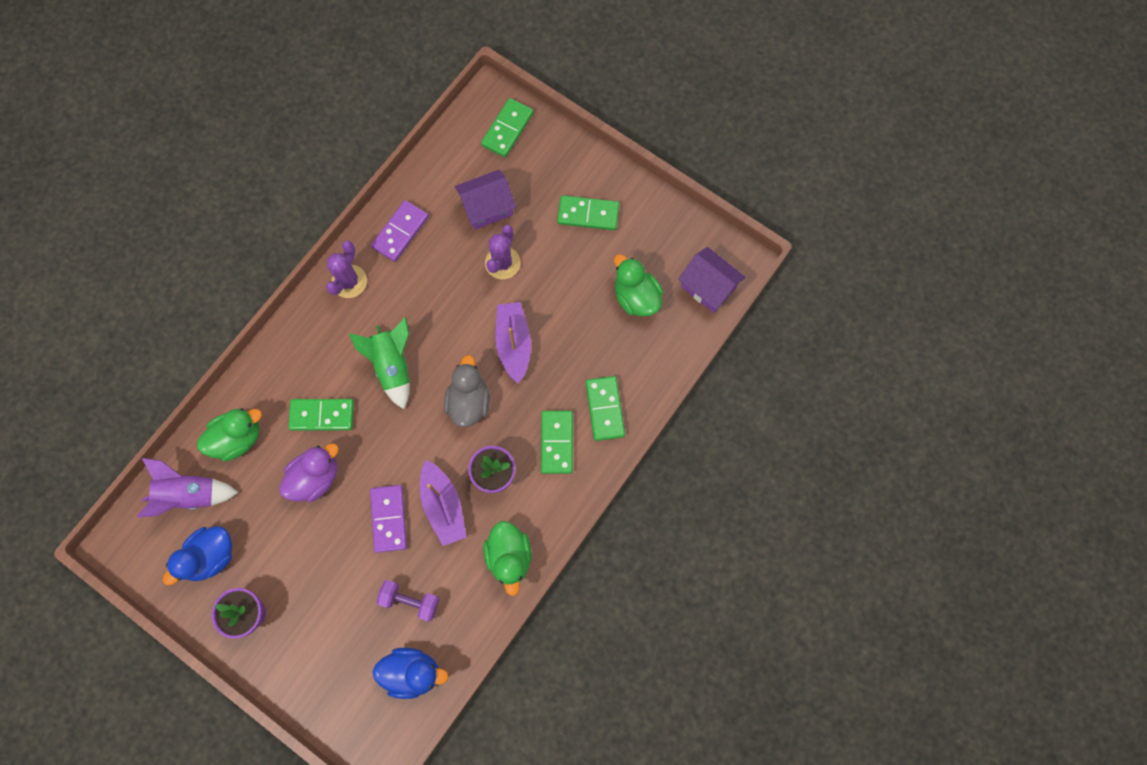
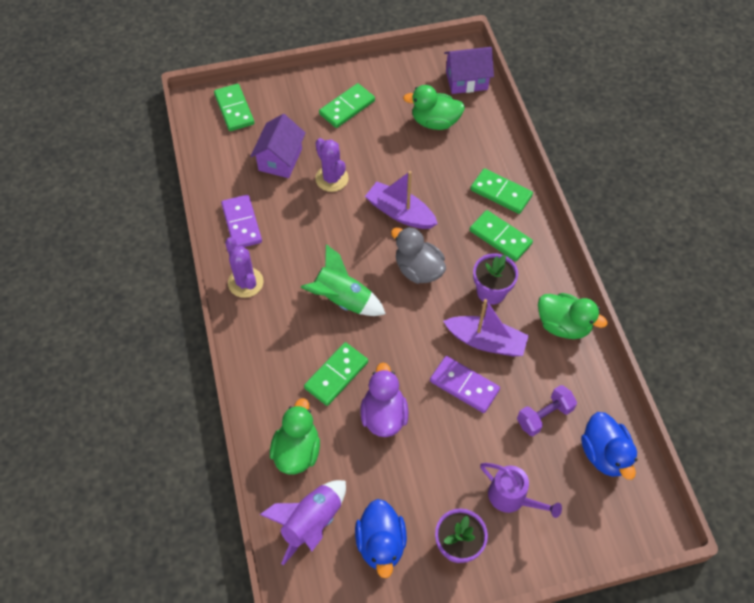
camera: 50 degrees left, 15 degrees down
(319, 626) = (512, 498): none -> purple watering can
(412, 672) = (604, 454): blue duck -> blue duck turned 120 degrees clockwise

